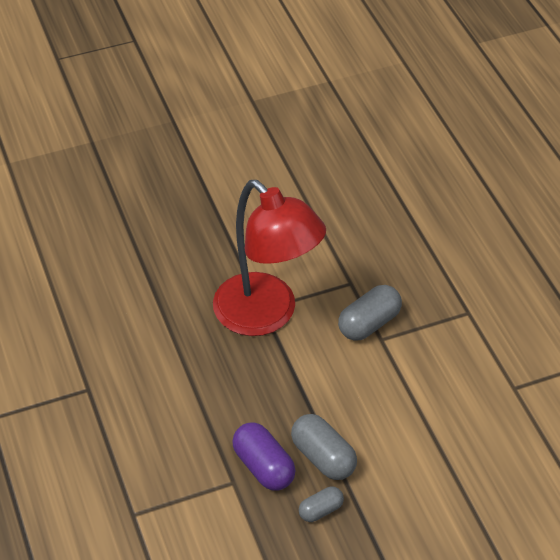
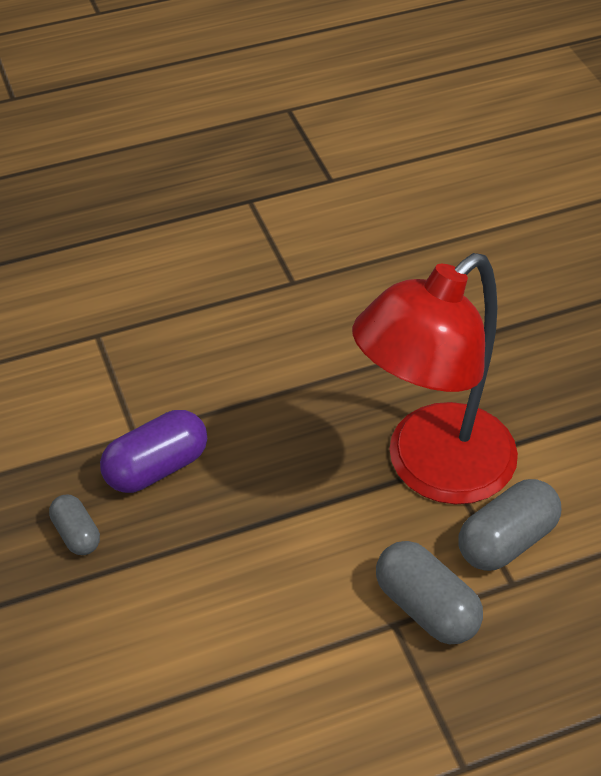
camera: 90 degrees right, 0 degrees up
(323, 457) = (166, 538): grey capsule -> grey capsule (506, 540)

